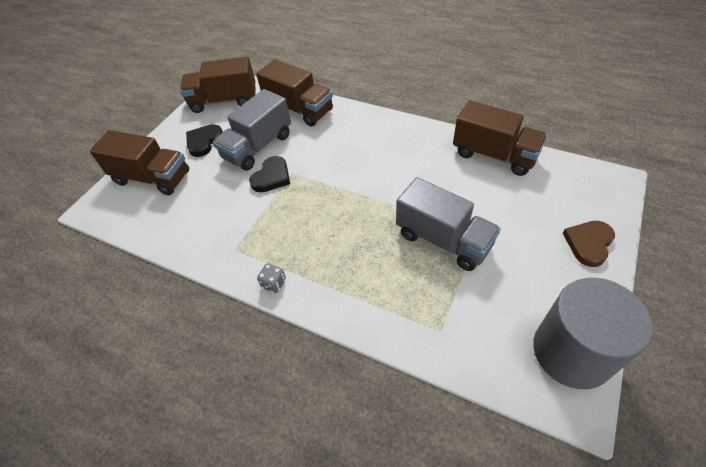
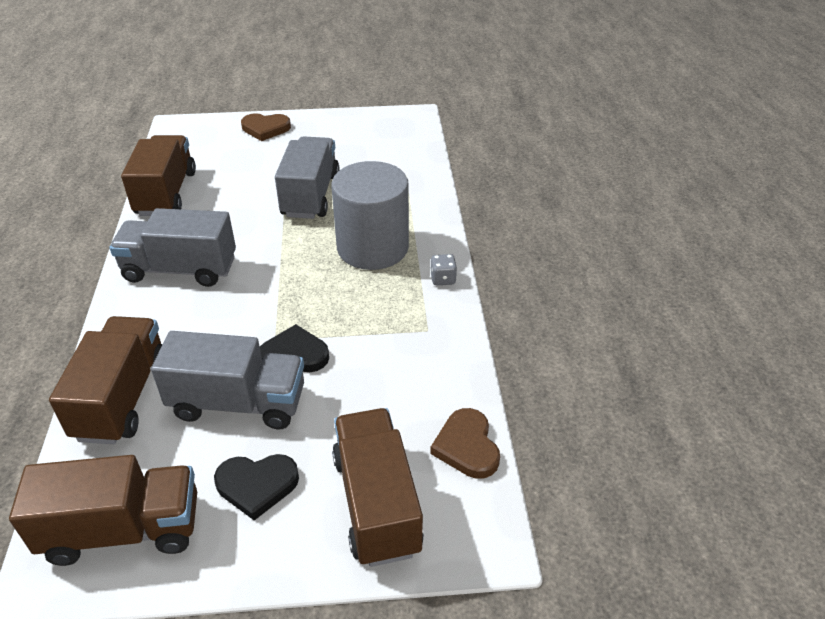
camera: 125 degrees left, 10 degrees down
(141, 226) = (467, 446): none -> brown heart
(224, 101) = (123, 530): brown truck -> brown truck turned 60 degrees counterclockwise
(391, 146) = (180, 269): none -> grey truck
(571, 352) = (375, 122): grey cylinder -> grey cylinder (372, 248)

